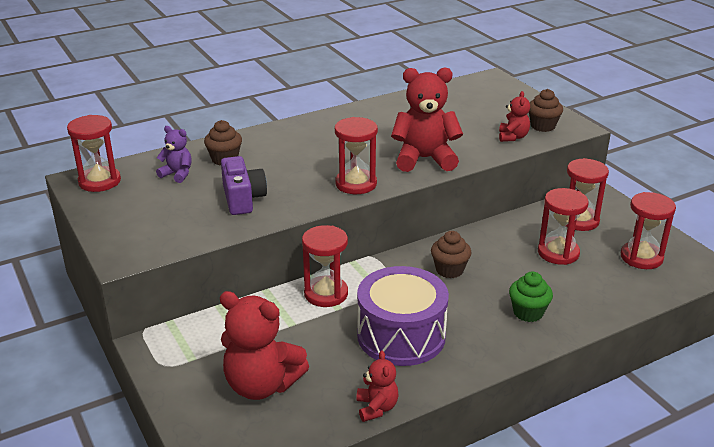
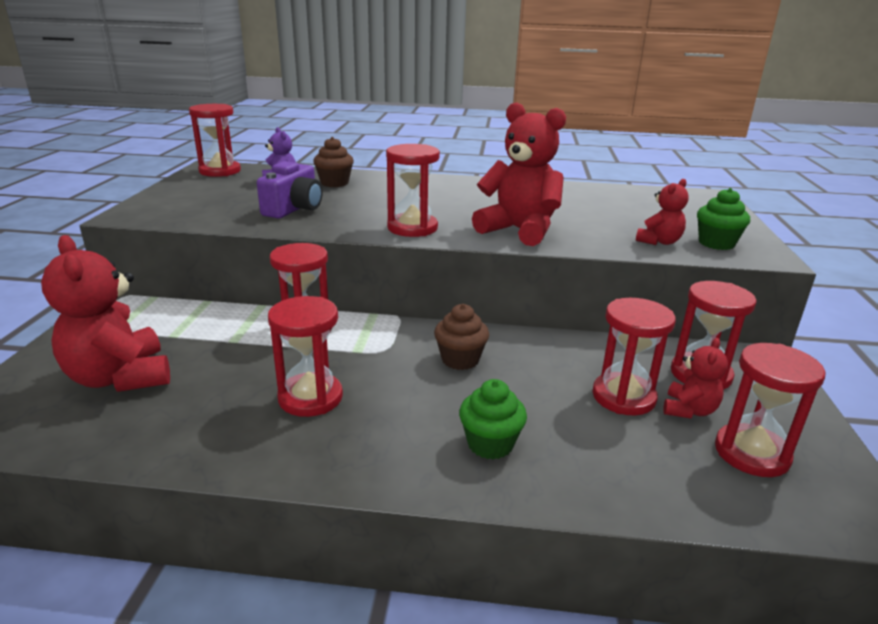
camera: 35 degrees right, 5 degrees down
(376, 408) = (168, 456): red teddy bear -> red teddy bear (689, 410)
(401, 335) = (310, 397): purple drum -> red hourglass
(543, 126) = (716, 243): brown cupcake -> green cupcake

